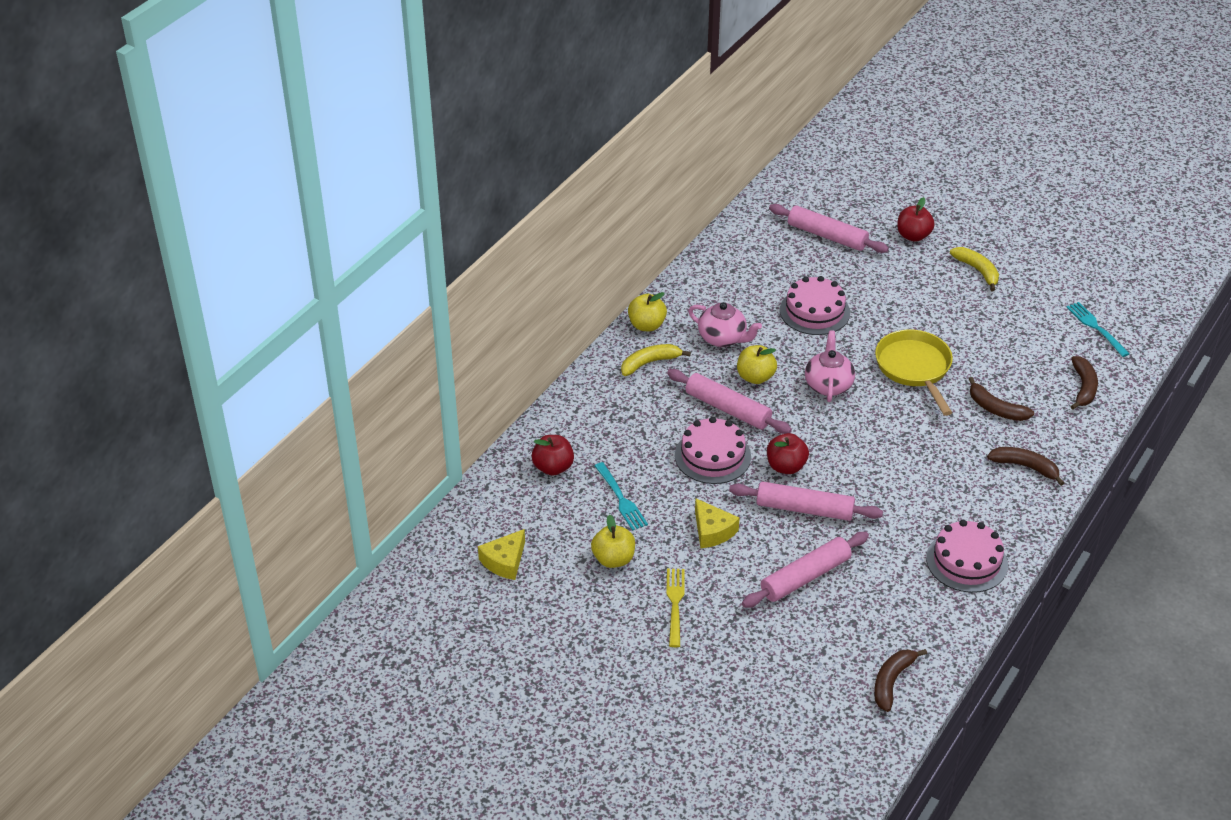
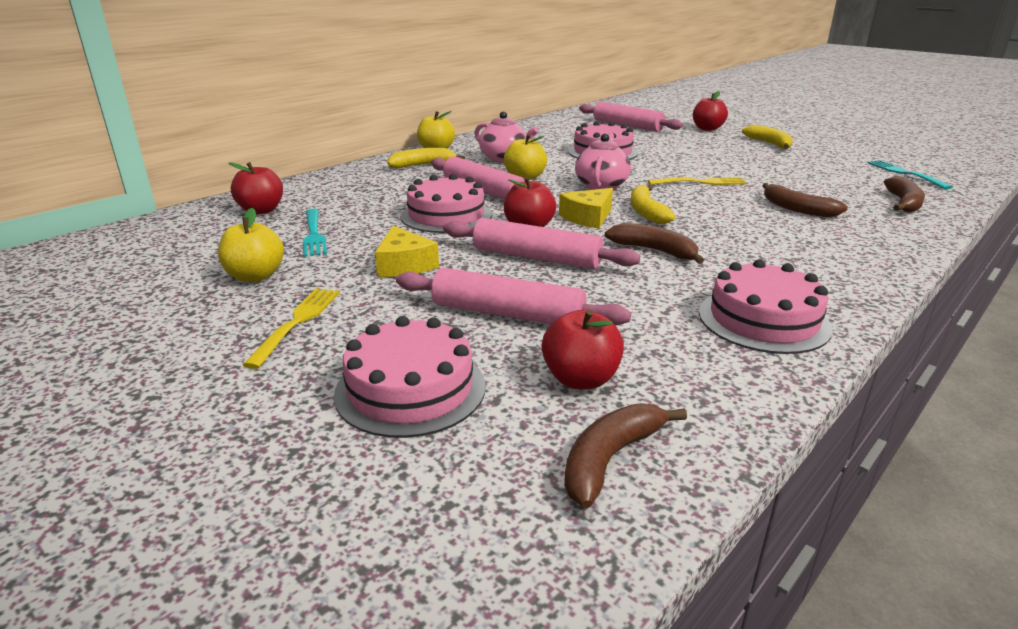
camera: 10 degrees right, 15 degrees down
(504, 561) = (118, 267): yellow cheese -> yellow cheese (588, 217)
(774, 650) = (410, 389): none -> pink cake
(805, 577) = (507, 314): pink rolling pin -> pink rolling pin turned 45 degrees clockwise
(865, 629) = (580, 379): none -> red apple
(874, 429) = (646, 212): none -> yellow banana
(914, 368) = (700, 182): yellow pan -> yellow fork
(1025, 467) = (842, 248): brown banana -> brown banana (655, 251)

